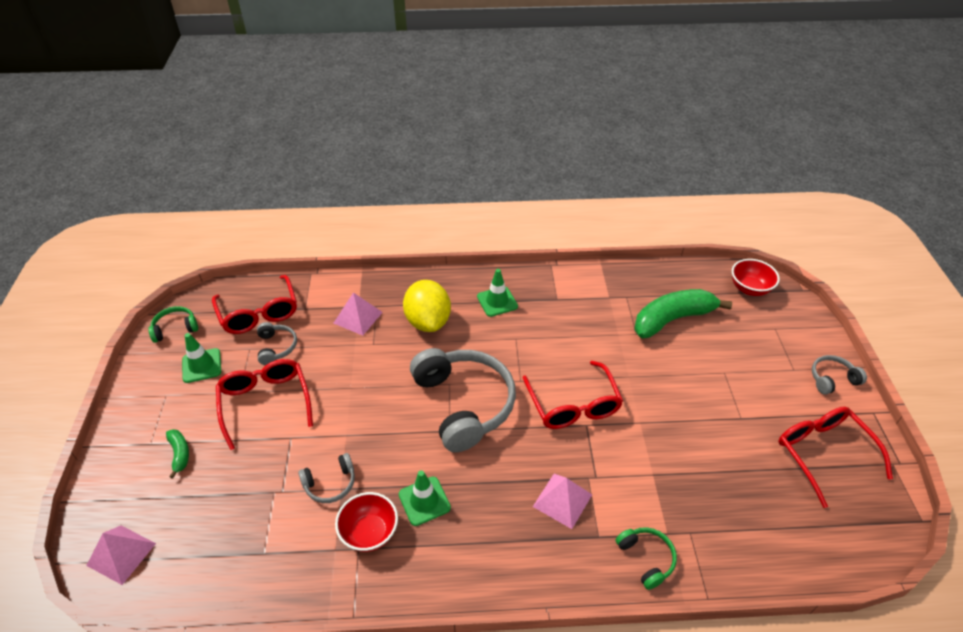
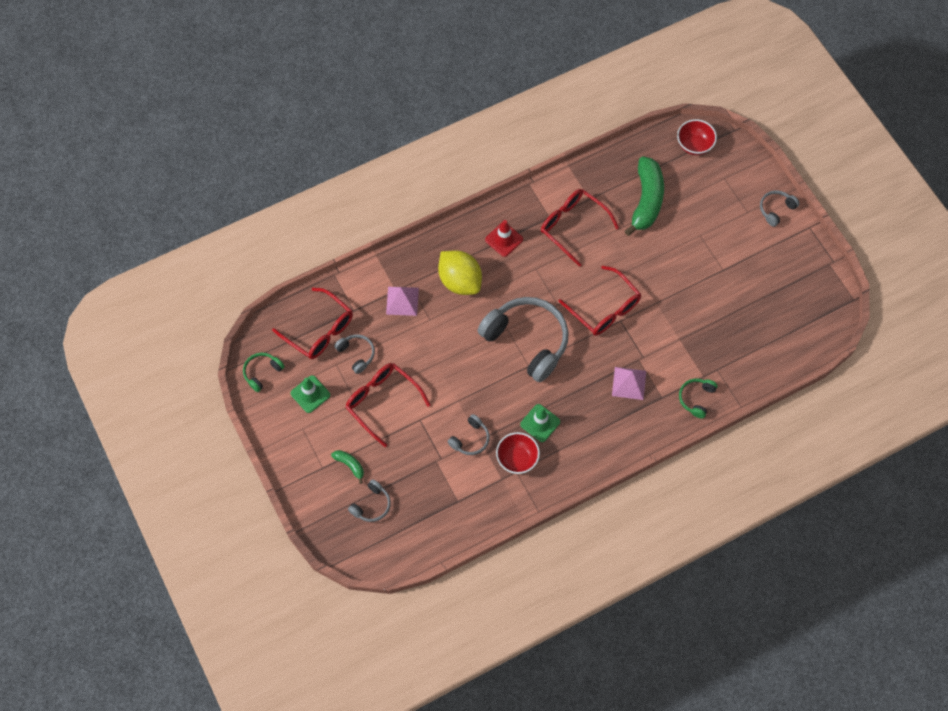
camera: 25 degrees left, 20 degrees up
(121, 554) = (366, 543): pink pyramid -> none
(165, 510) = (371, 505): none -> grey headphones
(497, 301) = (504, 239): green traffic cone -> red traffic cone
(646, 558) = (696, 398): green headphones -> green headphones turned 105 degrees counterclockwise
(673, 319) = (646, 201): green banana -> green banana turned 150 degrees clockwise
(823, 454) = (784, 275): red glasses -> red glasses (573, 227)

